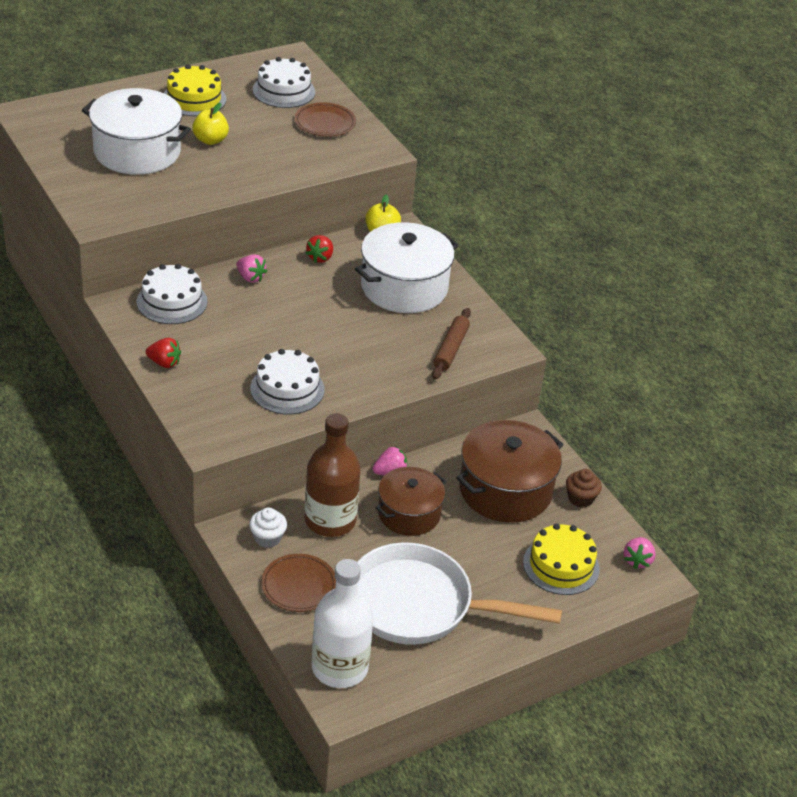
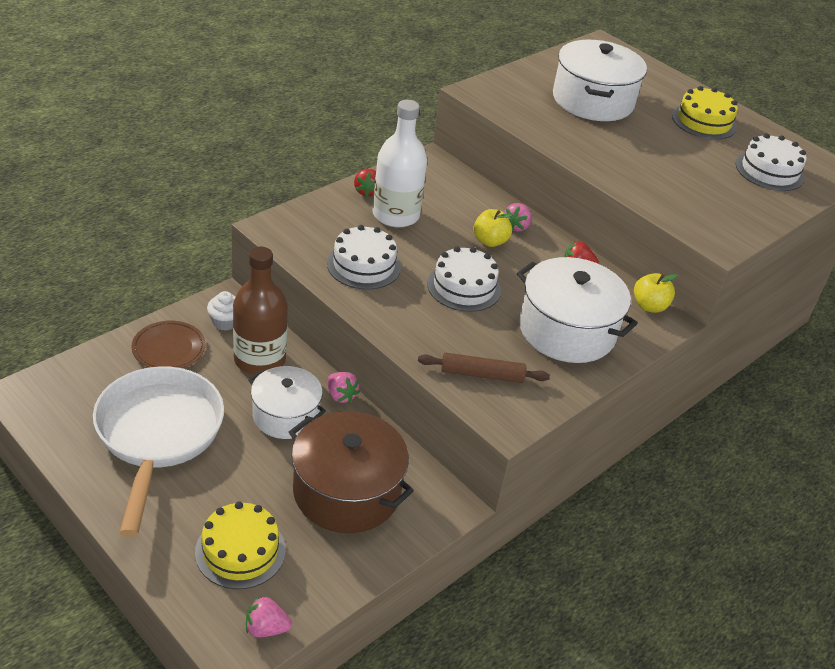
camera: 75 degrees right, 0 degrees up
(172, 301) = (453, 186): white cake -> white cake (464, 287)
(210, 140) = (644, 136): yellow apple -> yellow apple (490, 241)
(325, 123) = (737, 201): brown plate -> none
(339, 668) = (69, 386): white bottle -> white bottle (395, 215)
(409, 513) = (286, 415): brown pot -> white pot
(580, 498) = (356, 563): brown cupcake -> none

